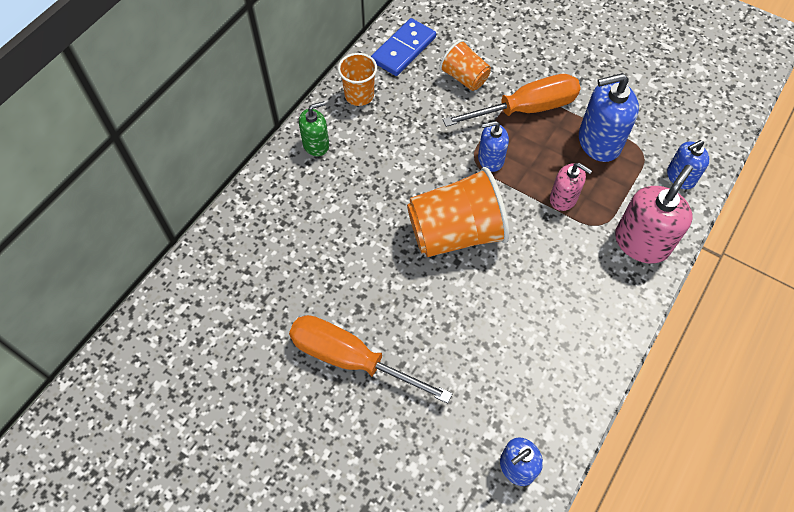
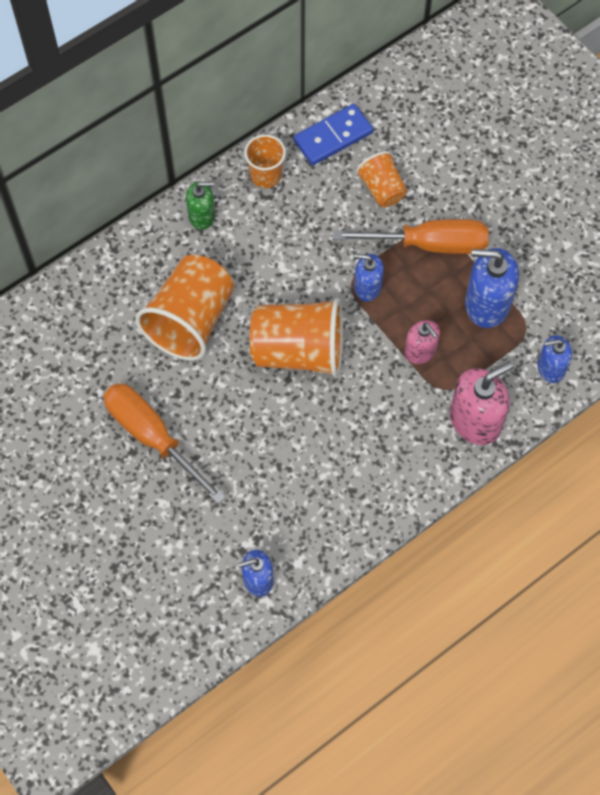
camera: 20 degrees right, 5 degrees up
(343, 238) = (190, 321): none -> orange cup

